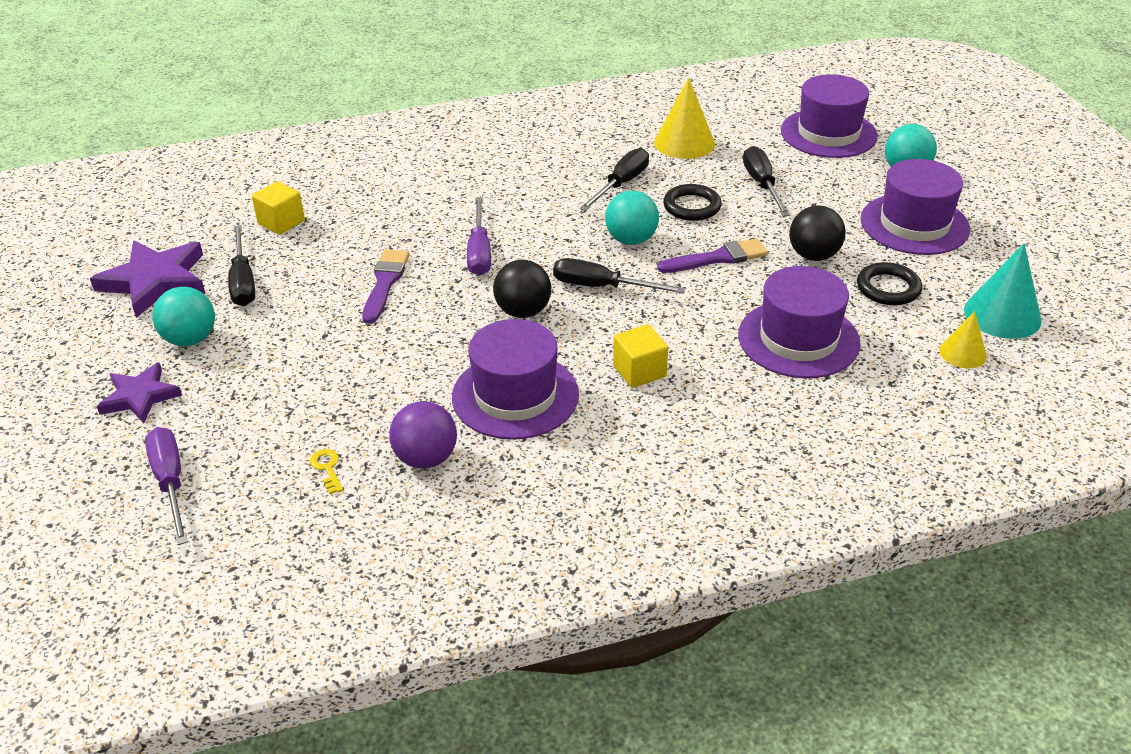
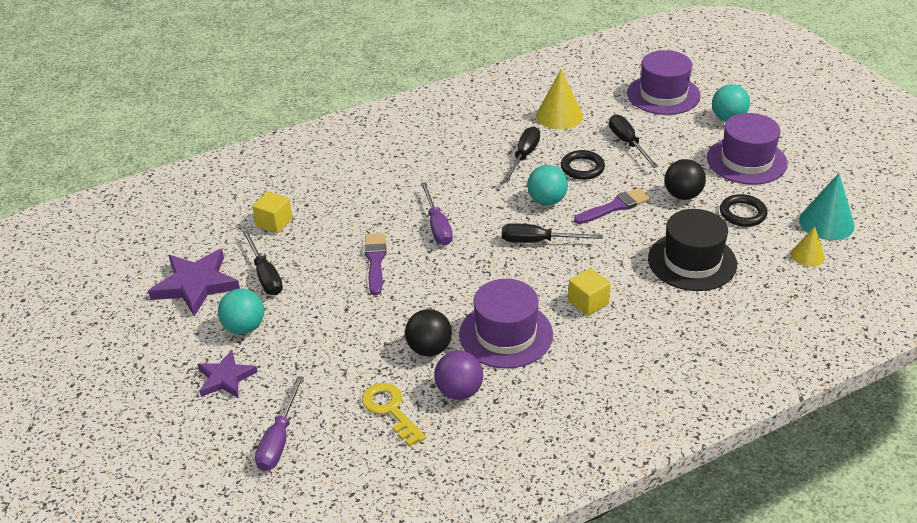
camera: 10 degrees left, 0 degrees up
(171, 483) = (279, 439): purple screwdriver -> purple screwdriver turned 135 degrees counterclockwise
(327, 468) = (390, 410): yellow key -> yellow key, size x1.92
(523, 311) = (487, 269): black ball -> black ball (429, 349)
(798, 339) = (692, 261): purple hat -> black hat

